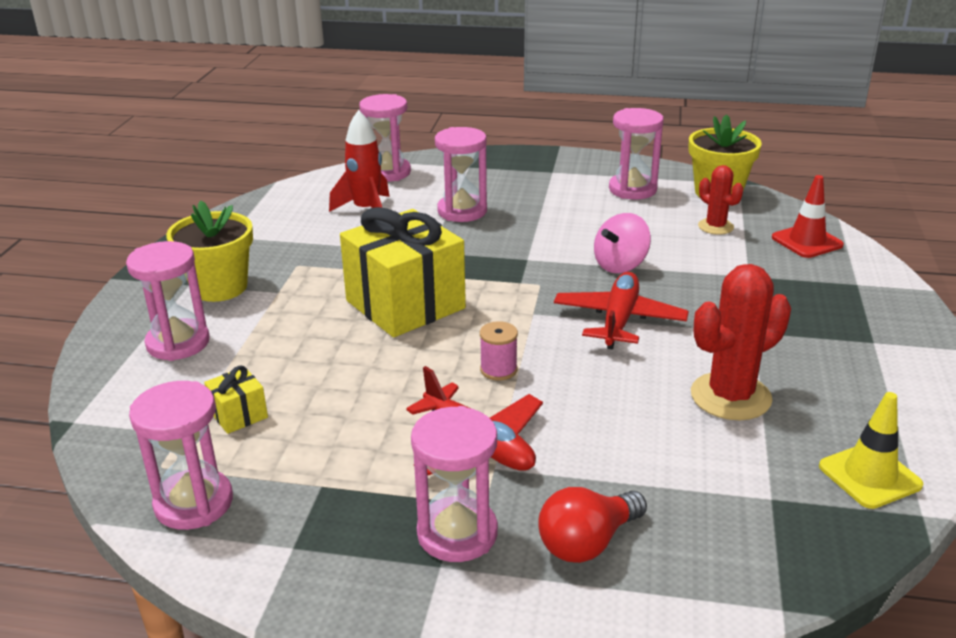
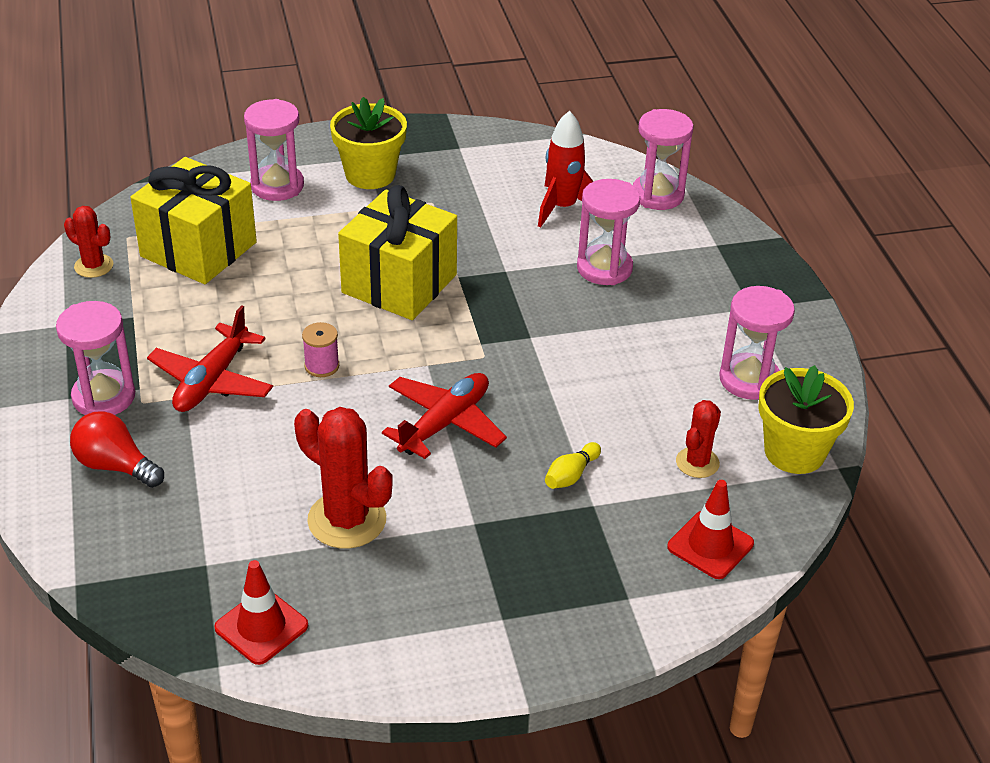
camera: 65 degrees right, 10 degrees up
(194, 503) = (94, 266): pink hourglass -> red cactus
(239, 415) = (198, 249): yellow gift -> yellow gift, size x2.37
(619, 320) = (445, 423): red plane -> red plane turned 45 degrees counterclockwise
(620, 265) = (557, 404): pink spinning top -> none
(710, 277) = (571, 475): none -> yellow bowling pin
(869, 476) = (261, 627): yellow traffic cone -> red traffic cone

